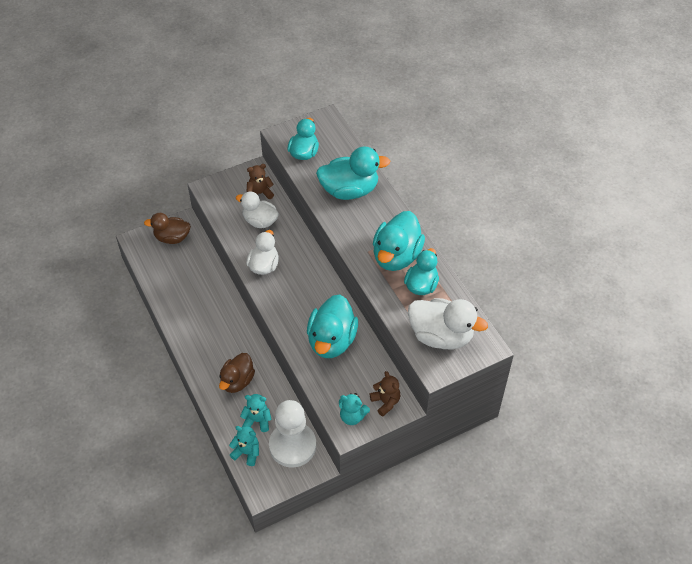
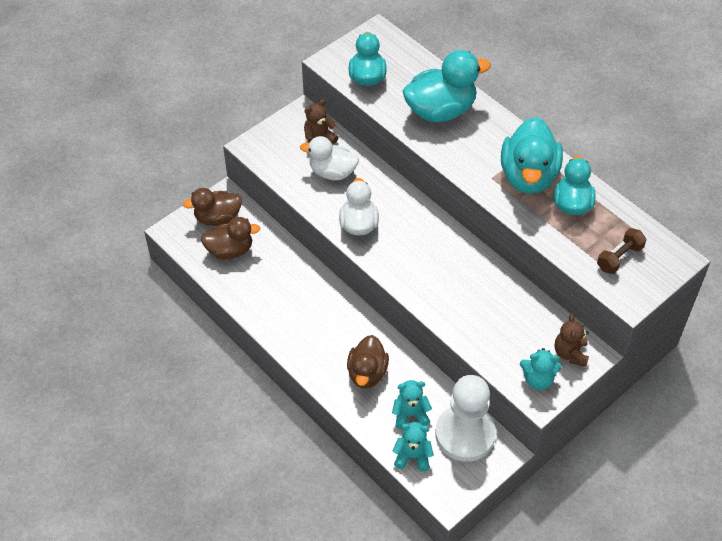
camera: 15 degrees left, 0 degrees up
(172, 264) = (230, 250): none -> brown duck
(331, 341) = (477, 296): turquoise duck -> none
(385, 402) = (570, 353): brown teddy bear -> brown teddy bear turned 135 degrees counterclockwise
(441, 336) = (619, 258): white duck -> brown dumbbell

